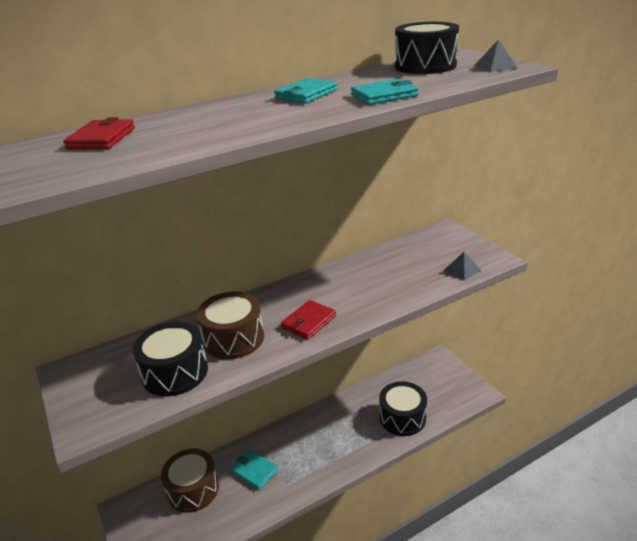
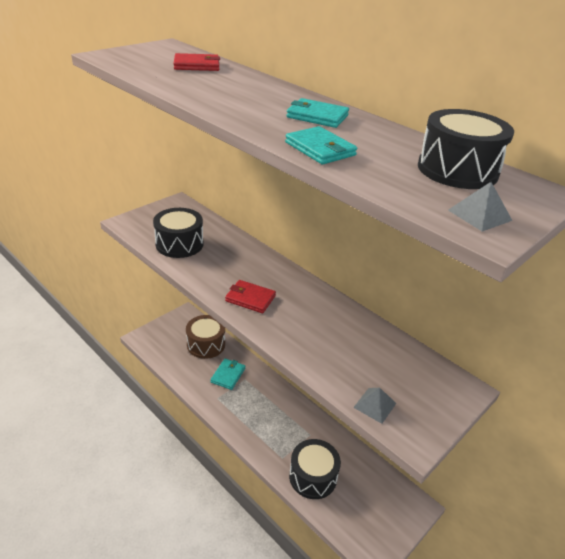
camera: 70 degrees right, 5 degrees up
(233, 338) = (221, 262): brown drum -> none

